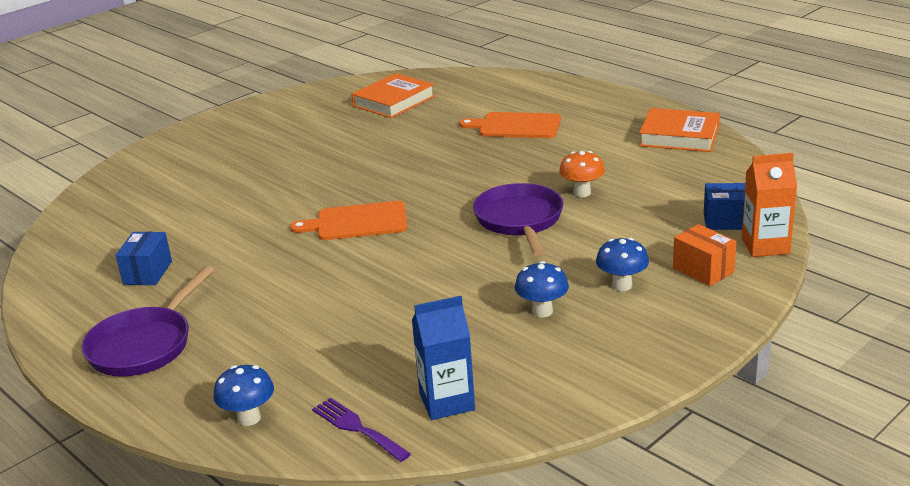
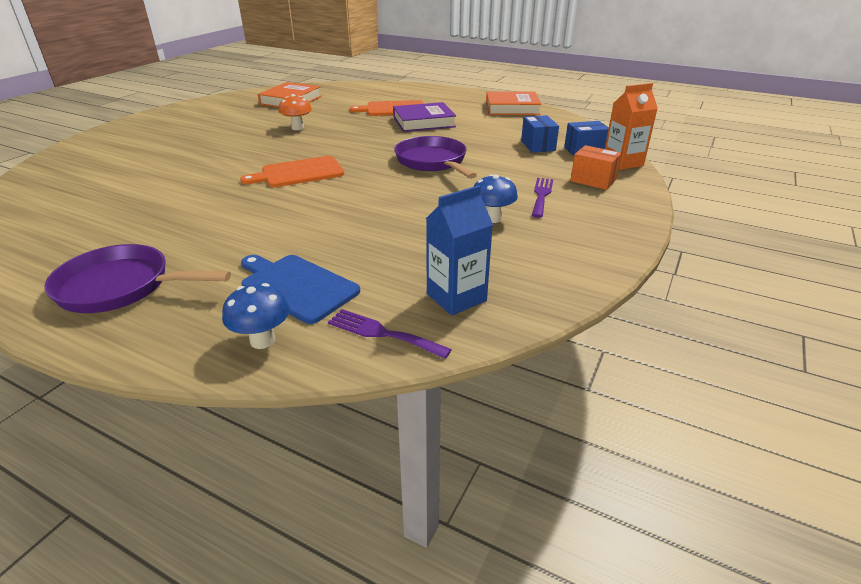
camera: 20 degrees left, 5 degrees up
(144, 345) = (121, 287): purple pan -> purple pan turned 90 degrees clockwise
(147, 273) = (109, 226): blue box -> blue box (538, 146)
(299, 367) = (297, 286): none -> blue cutting board
(544, 153) = (424, 122): none -> purple book
(582, 193) = (468, 142): orange mushroom -> orange mushroom (297, 128)
(622, 285) = (541, 195): blue mushroom -> purple fork

